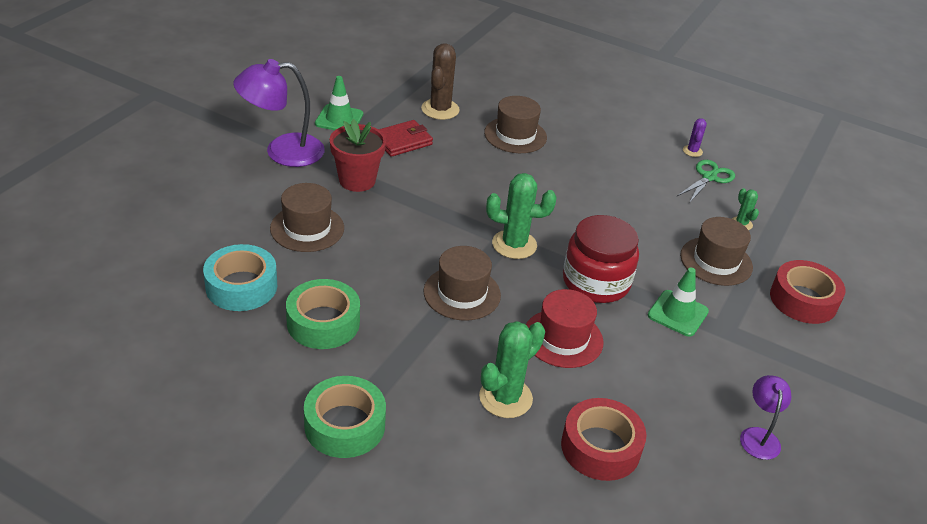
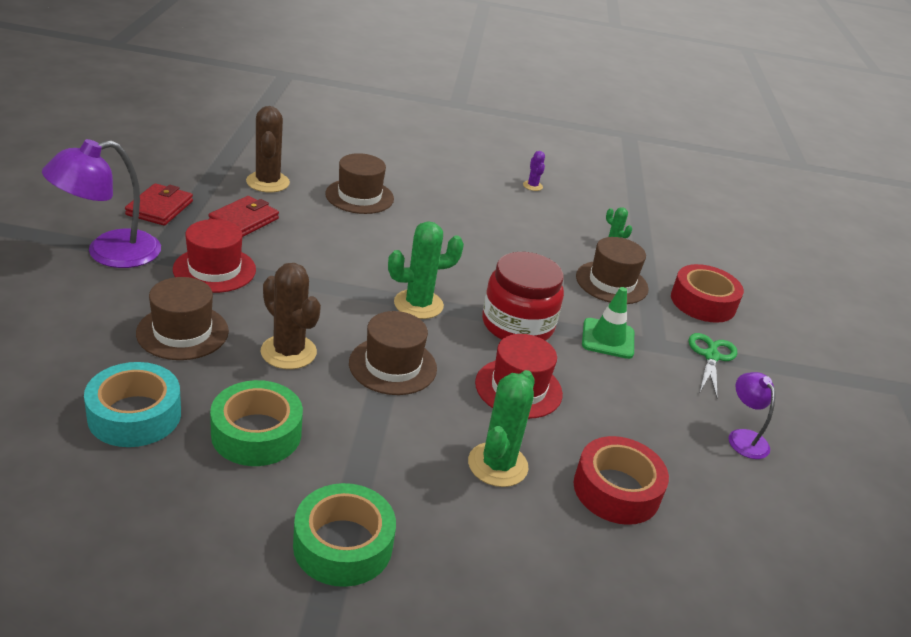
camera: 25 degrees left, 5 degrees down
(339, 119) = (159, 208): green traffic cone -> red wallet
(357, 180) = (214, 269): red flower pot -> red hat
(381, 262) = (288, 352): none -> brown cactus
(709, 177) = (561, 207): green scissors -> green scissors (711, 356)

